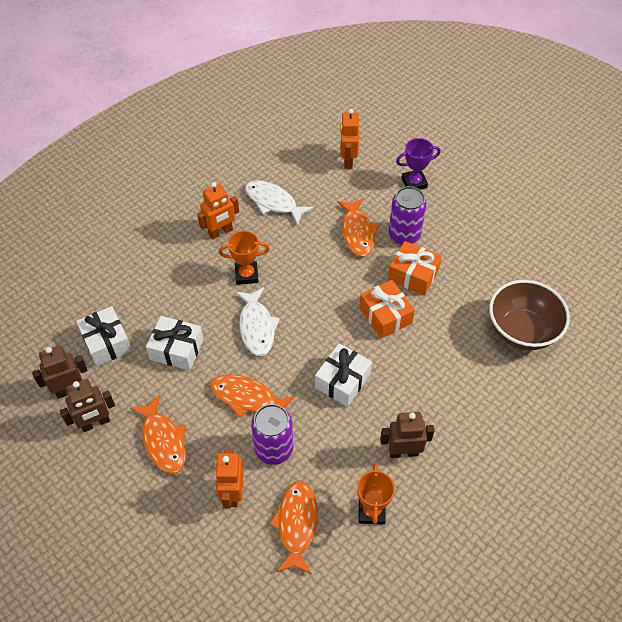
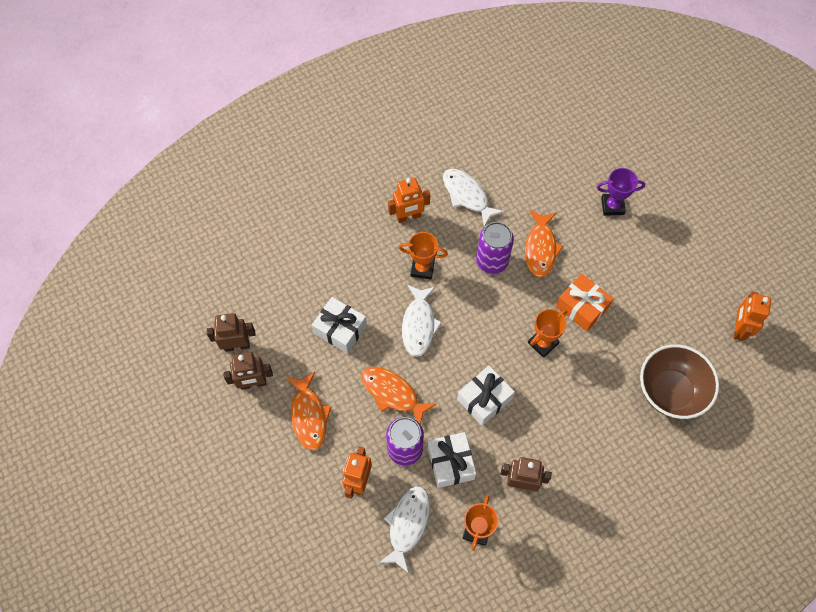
camera: 15 degrees right, 10 degrees up
(106, 342) = (279, 307): white gift -> white gift (450, 463)
(296, 524) = (407, 524): orange fish -> white fish
(347, 160) = (552, 165): orange robot -> orange robot (738, 329)
(385, 315) = (543, 343): orange gift -> orange trophy
(404, 235) = (585, 262): purple can -> purple can (492, 261)

